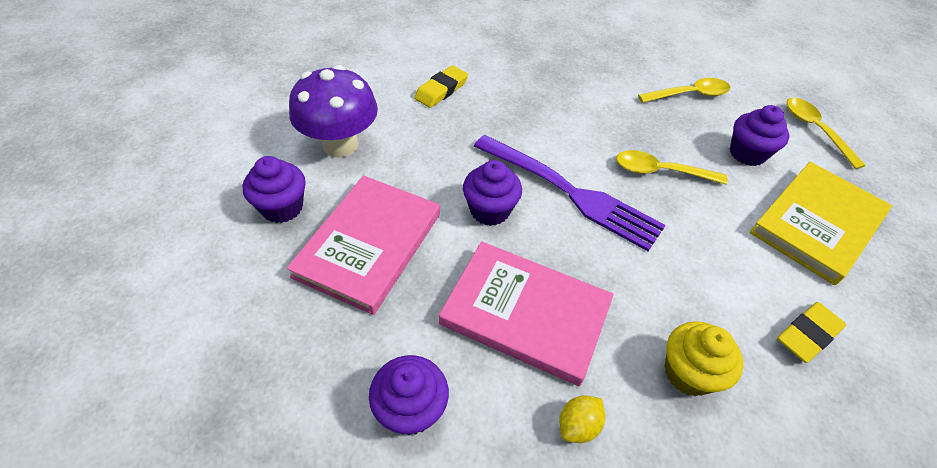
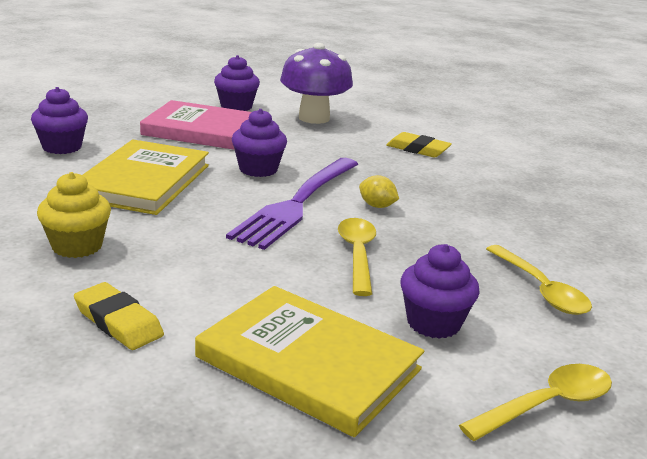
camera: 80 degrees right, 25 degrees down
(525, 314) = (143, 181): pink book -> yellow book
(578, 425) = (36, 198): yellow lemon -> yellow lemon (377, 206)

